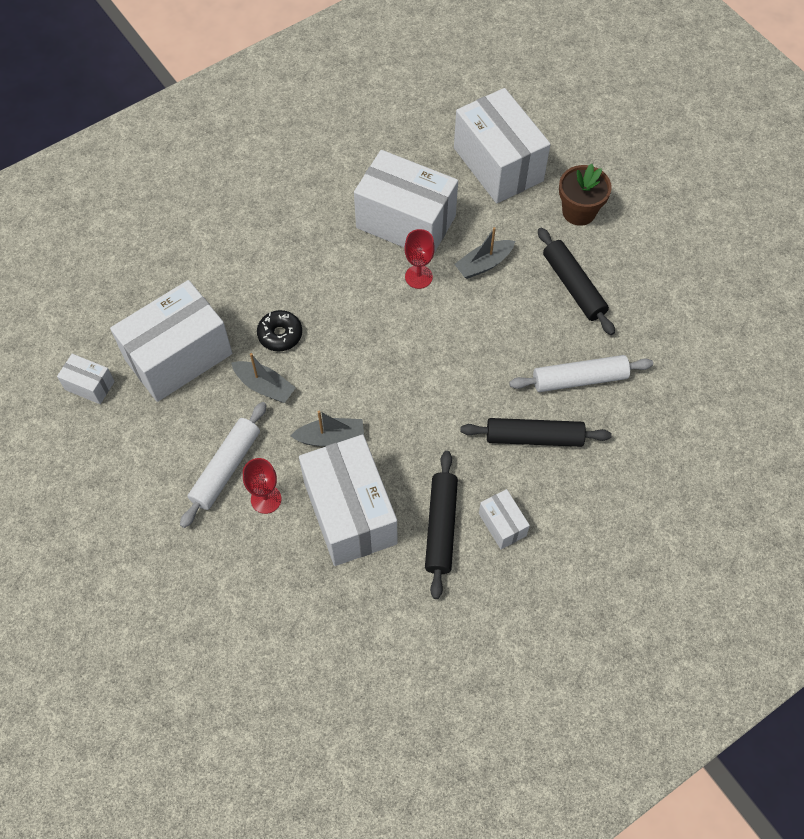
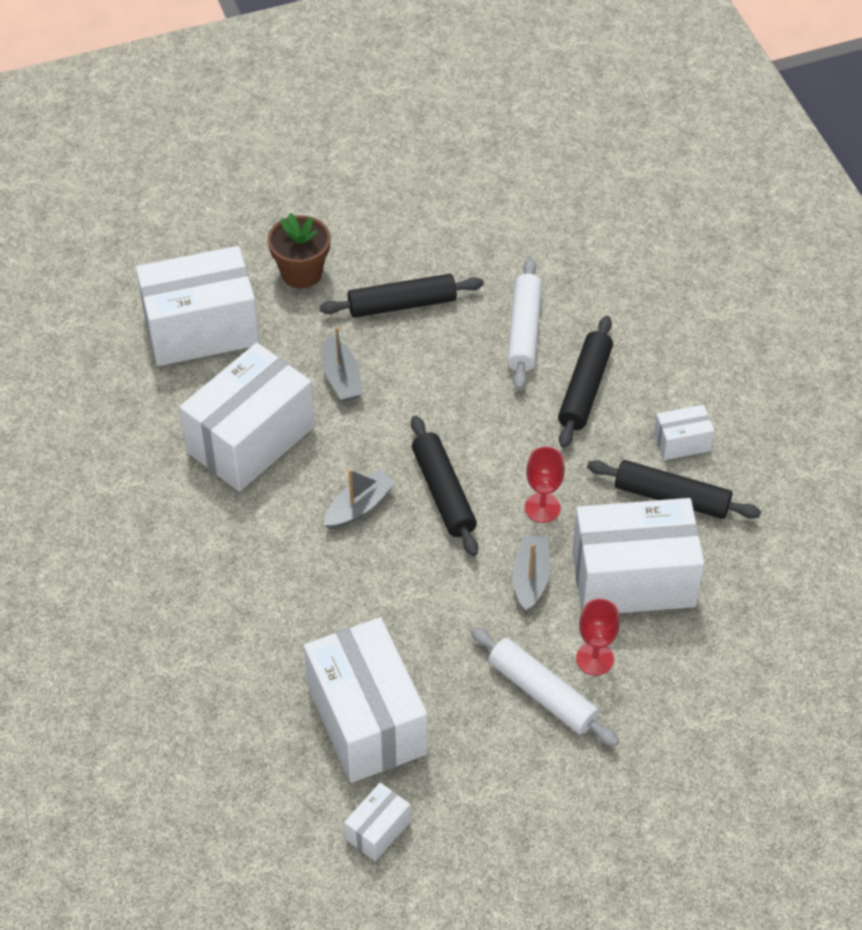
camera: 75 degrees left, 10 degrees down
(264, 386) = (440, 633): grey boat -> grey boat (359, 507)
(280, 334) = (371, 603): black donut -> none
(395, 358) = (443, 493): none -> black rolling pin
(418, 277) = (336, 444): red goblet -> red goblet (542, 508)

